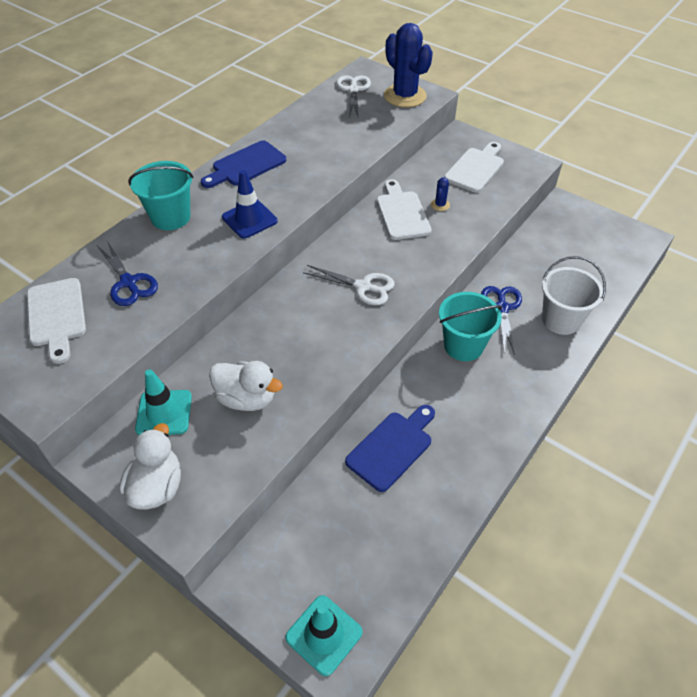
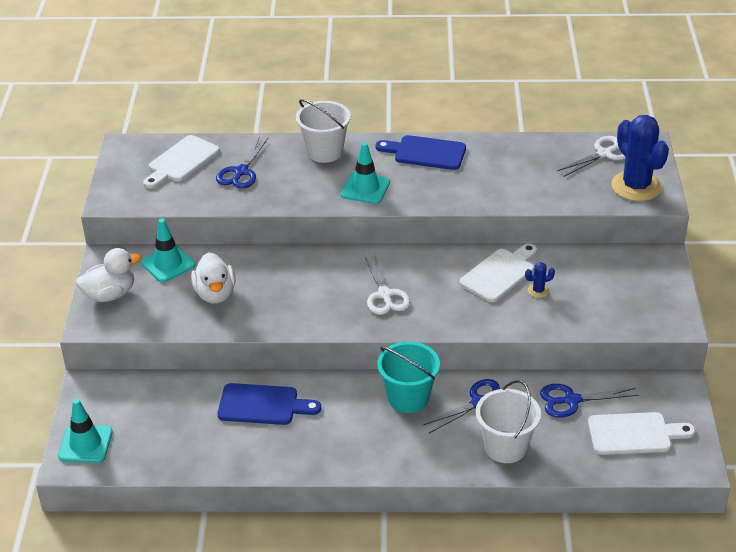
camera: 55 degrees right, 10 degrees down
(170, 217) = (324, 152): turquoise bucket -> white bucket
(249, 219) = (365, 188): blue traffic cone -> turquoise traffic cone
(405, 96) = (636, 186): blue cactus -> blue cactus turned 45 degrees counterclockwise
(476, 168) = (620, 289): white cutting board -> white cutting board (634, 434)
(538, 260) = (571, 400): none -> blue scissors

